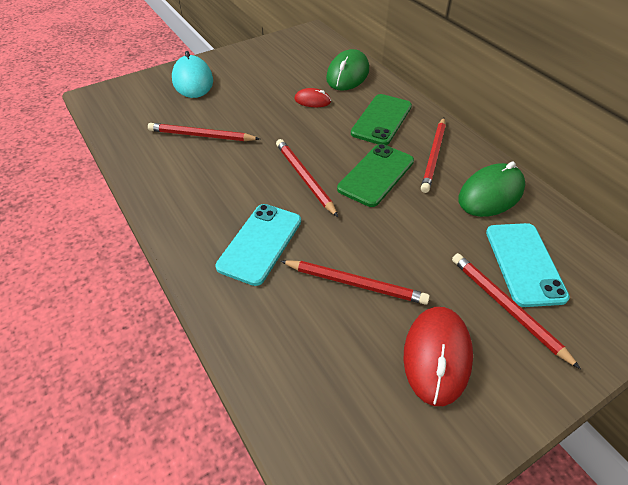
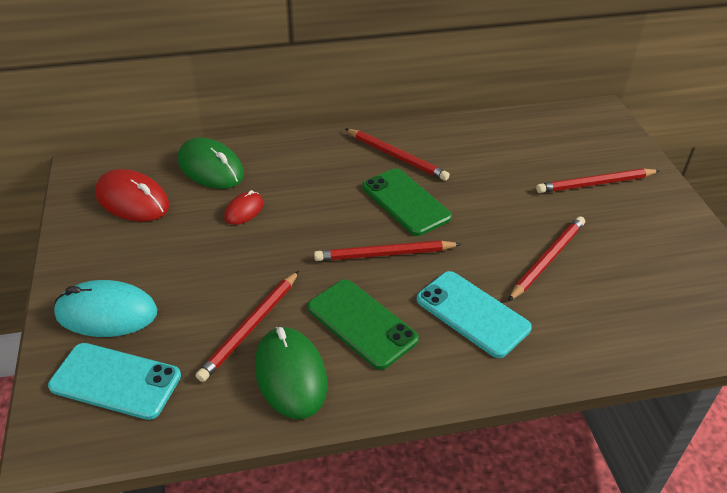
camera: 70 degrees left, 5 degrees down
(381, 120) = (317, 170): green phone -> green phone (362, 323)
(437, 356) = (634, 236): red mouse -> red mouse (132, 200)
(491, 194) = (465, 143): green mouse -> green mouse (290, 375)
(524, 263) = (552, 157): turquoise phone -> turquoise phone (115, 381)

